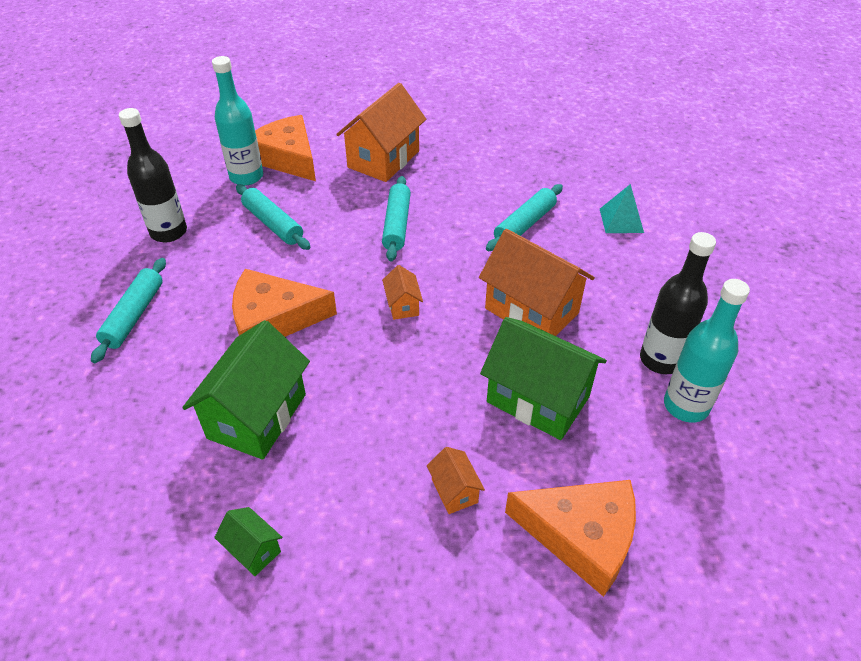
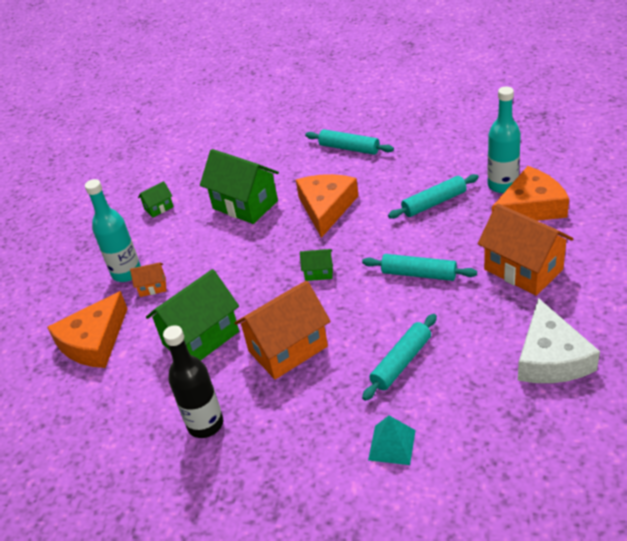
camera: 110 degrees right, 5 degrees down
(169, 232) = (434, 153): black bottle -> none
(402, 305) = (319, 272): orange house -> green house
(493, 142) = (551, 358): none -> white cheese
(524, 224) = (401, 362): turquoise rolling pin -> turquoise rolling pin turned 75 degrees clockwise
(686, 406) = (156, 427): turquoise bottle -> turquoise bottle (126, 273)

